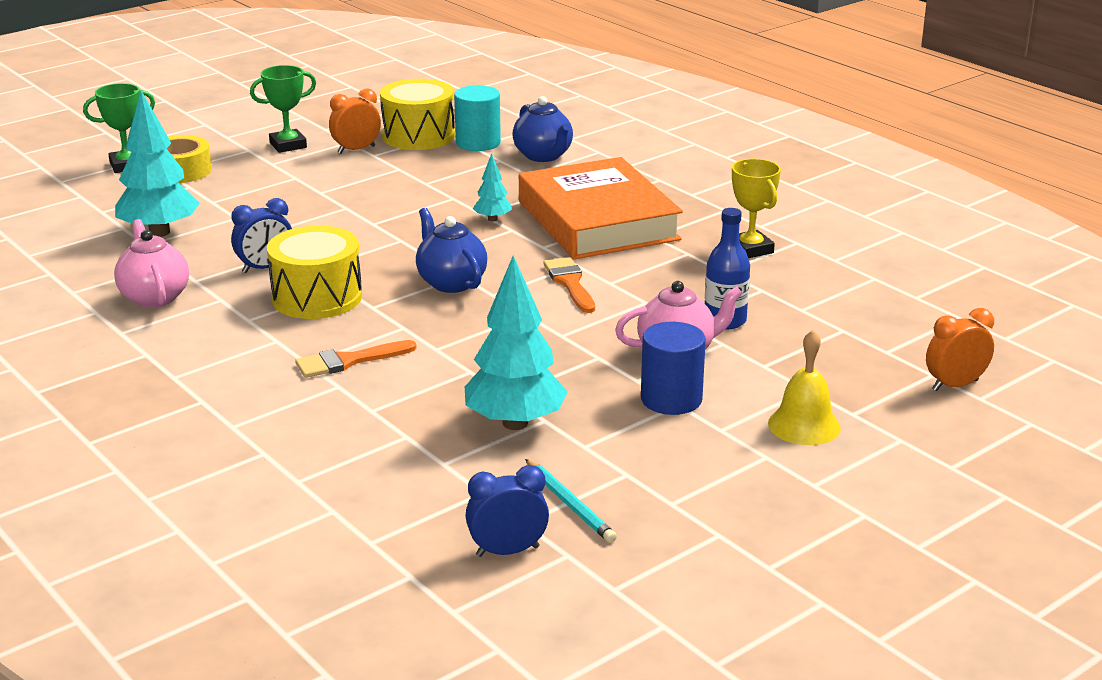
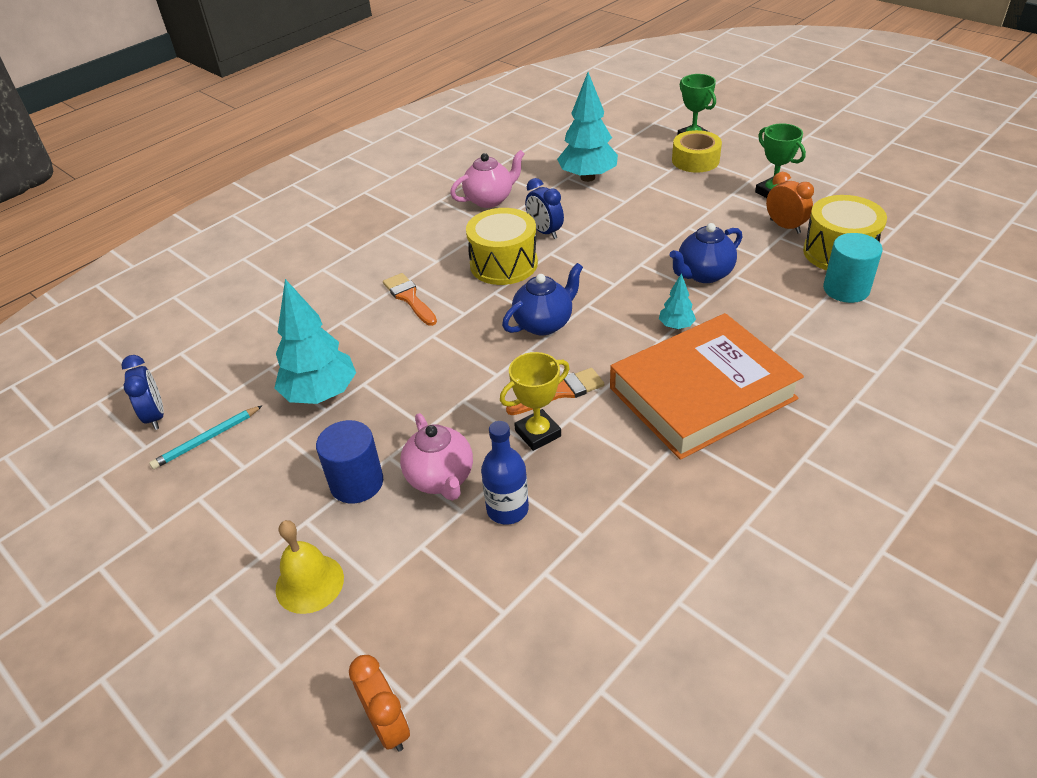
camera: 85 degrees right, 15 degrees up
(543, 156) = (840, 335): blue teapot -> blue teapot (704, 274)
(750, 249) = (678, 519): yellow trophy -> yellow trophy (538, 433)

